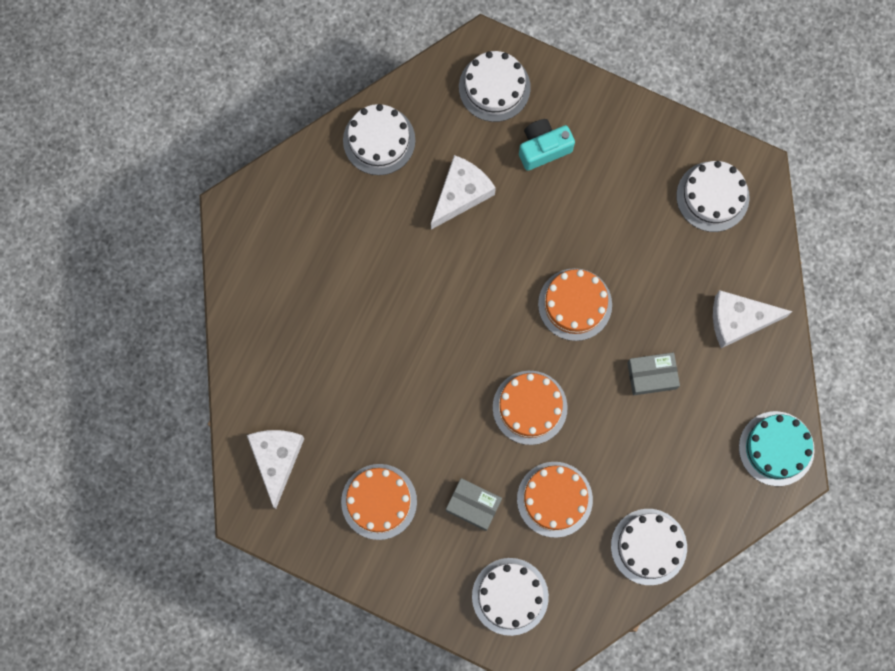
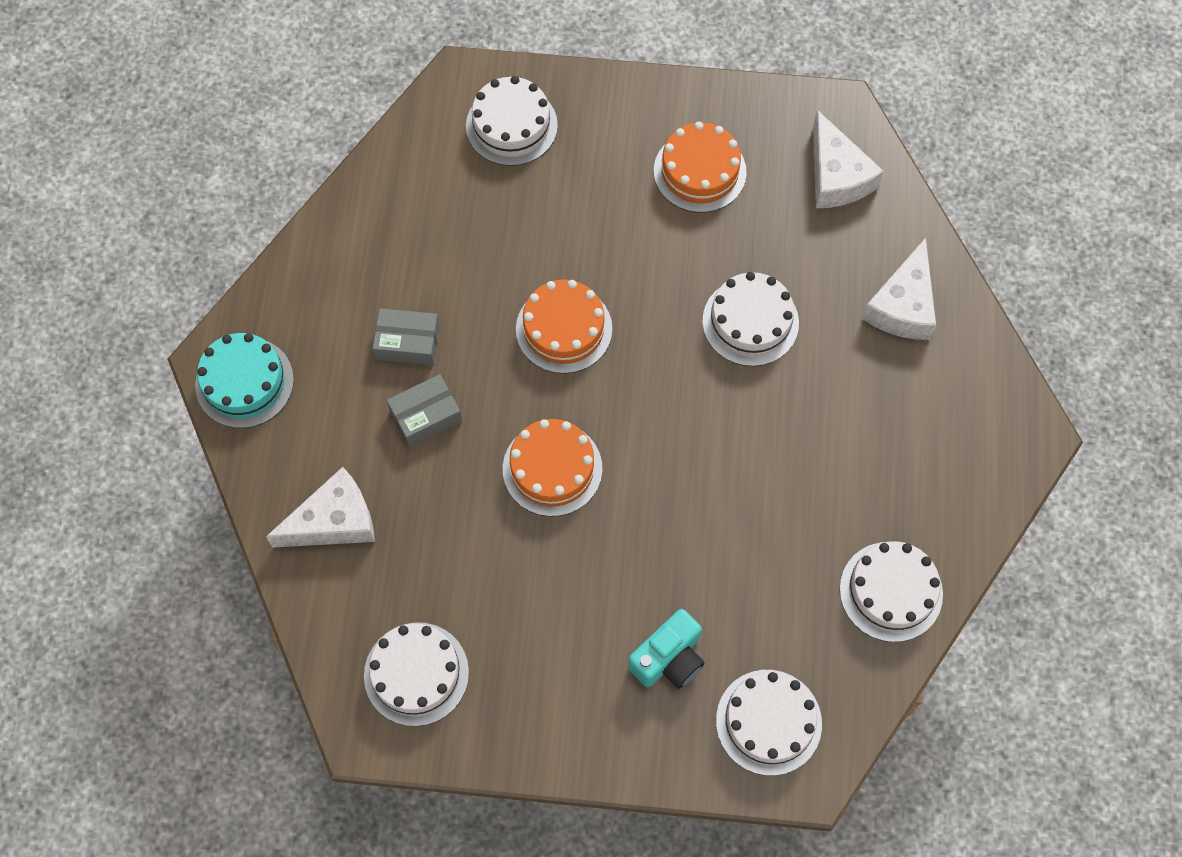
camera: 160 degrees right, 10 degrees down
(461, 194) = (753, 558): white cheese -> white cheese (902, 305)
(473, 505) = (589, 202): grey box -> grey box (407, 342)
(554, 499) = (497, 239): orange cake -> none
(648, 546) = (369, 225): white cake -> white cake (750, 322)

